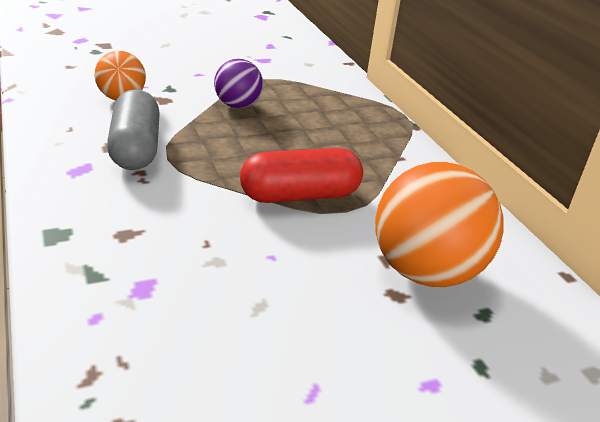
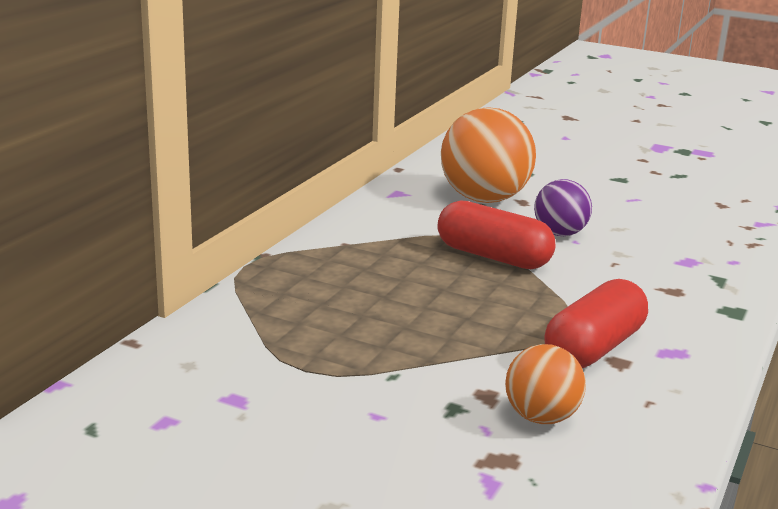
camera: 130 degrees left, 10 degrees down
(135, 148) = (594, 348): grey capsule -> red capsule
(237, 105) = (406, 347): purple ball -> purple ball (560, 234)

